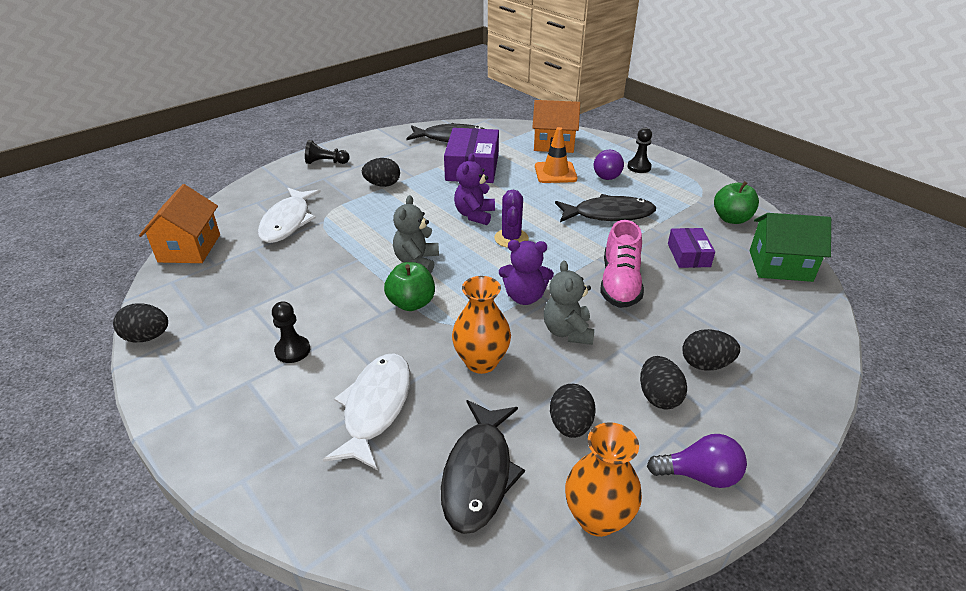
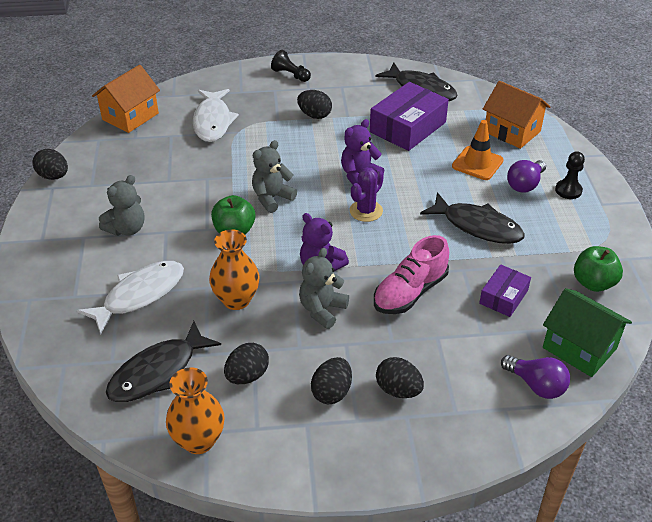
camera: 35 degrees right, 5 degrees up
(288, 222) = (213, 121): white fish -> white fish turned 45 degrees counterclockwise
(292, 350) = (127, 229): black pawn -> grey teddy bear
(699, 475) = (295, 457): purple light bulb -> purple light bulb (536, 385)

